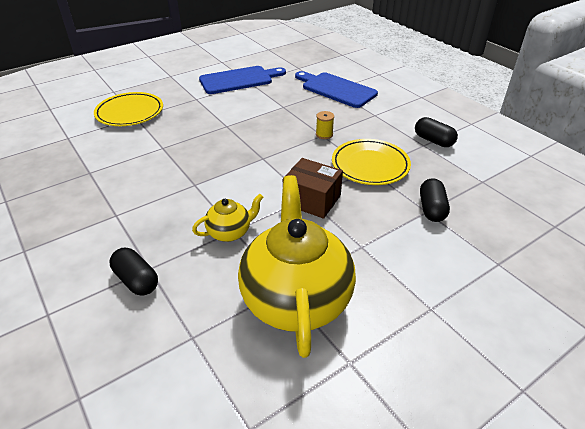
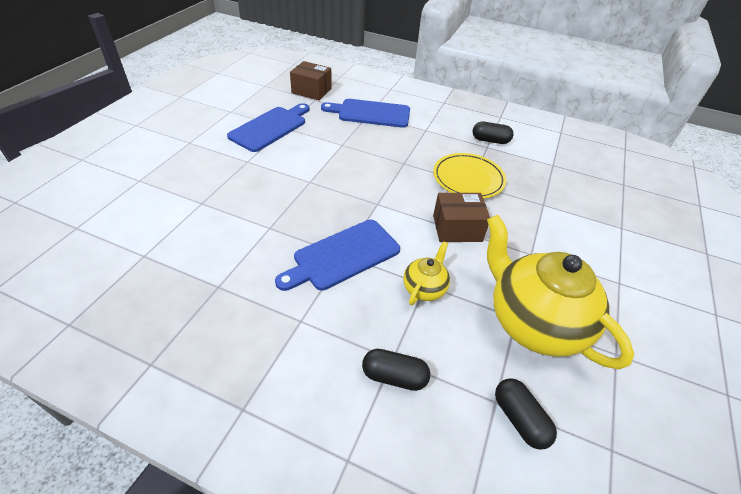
camera: 35 degrees left, 5 degrees up
(130, 113) = (189, 200): yellow plate -> none
(193, 185) = (343, 256): none -> blue cutting board
(303, 61) = (311, 91): none -> brown box
(324, 134) = (405, 162): yellow spool -> none
(431, 209) = (544, 201): black capsule -> black capsule (519, 419)

